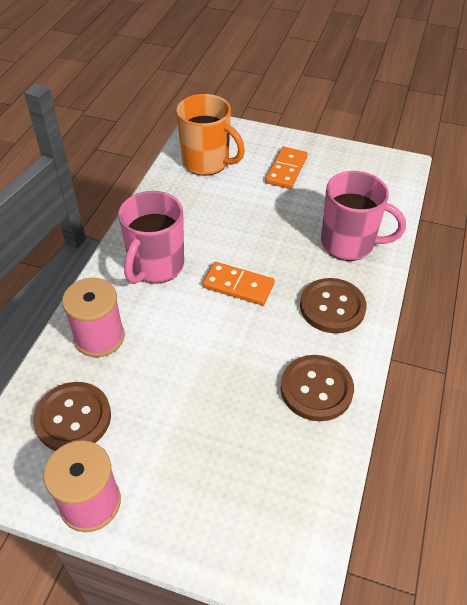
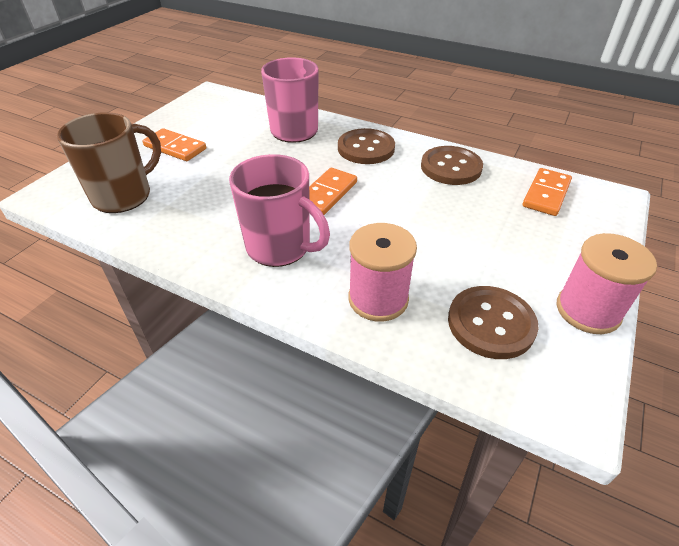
camera: 80 degrees left, 5 degrees down
(207, 163) = (124, 196): orange mug -> brown mug
(284, 490) = (546, 194): none -> orange domino

